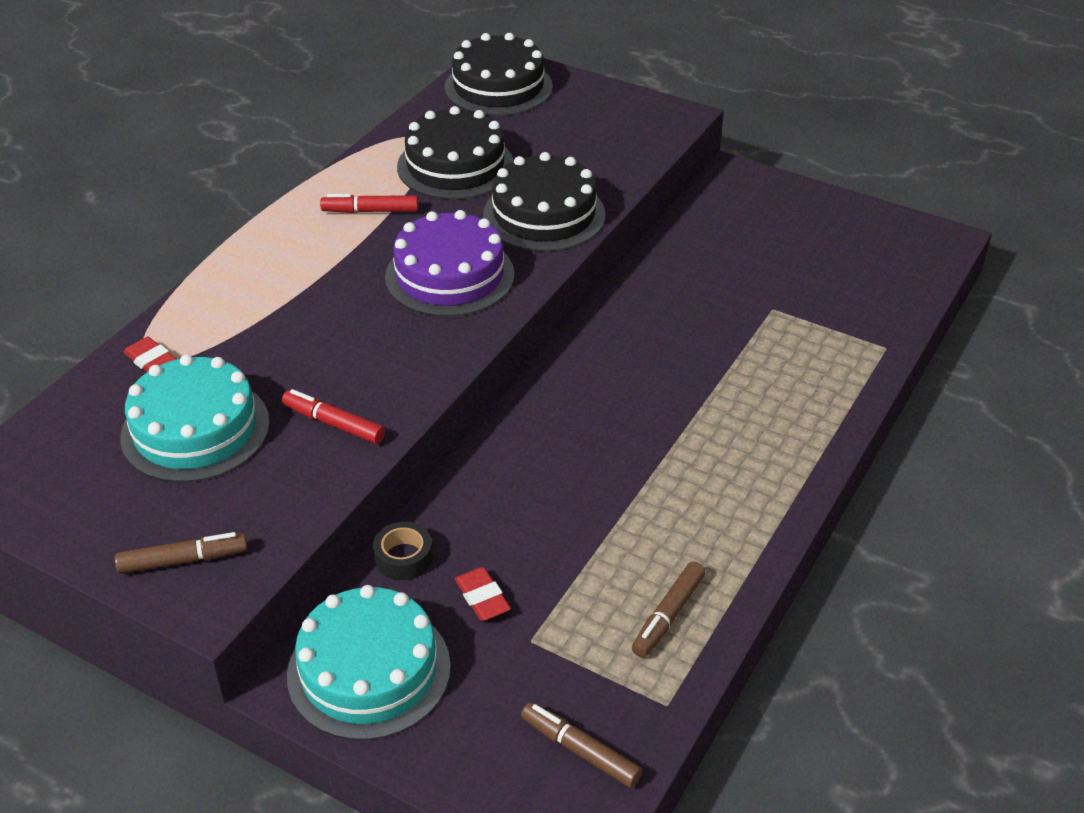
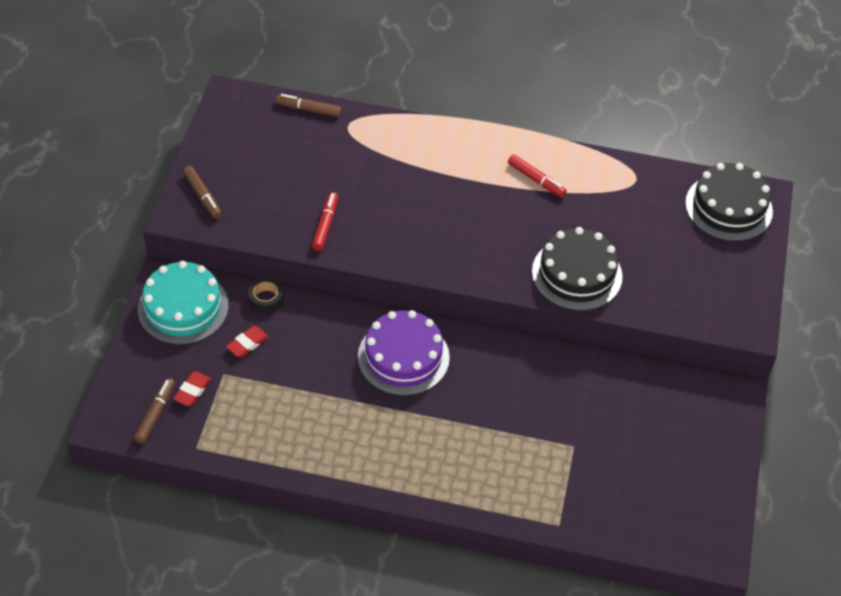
camera: 70 degrees right, 10 degrees up
(152, 361) = (347, 127): red eraser -> red eraser (192, 391)
(195, 429) = (299, 166): turquoise cake -> none
(370, 211) = (536, 180): red marker -> red marker turned 150 degrees clockwise
(449, 275) = (485, 240): purple cake -> purple cake (403, 357)
(455, 166) = (611, 210): black cake -> none
(668, 615) = (261, 436): brown marker -> brown marker (309, 109)

